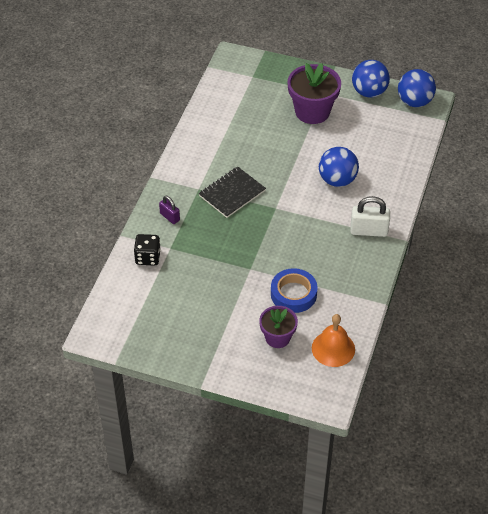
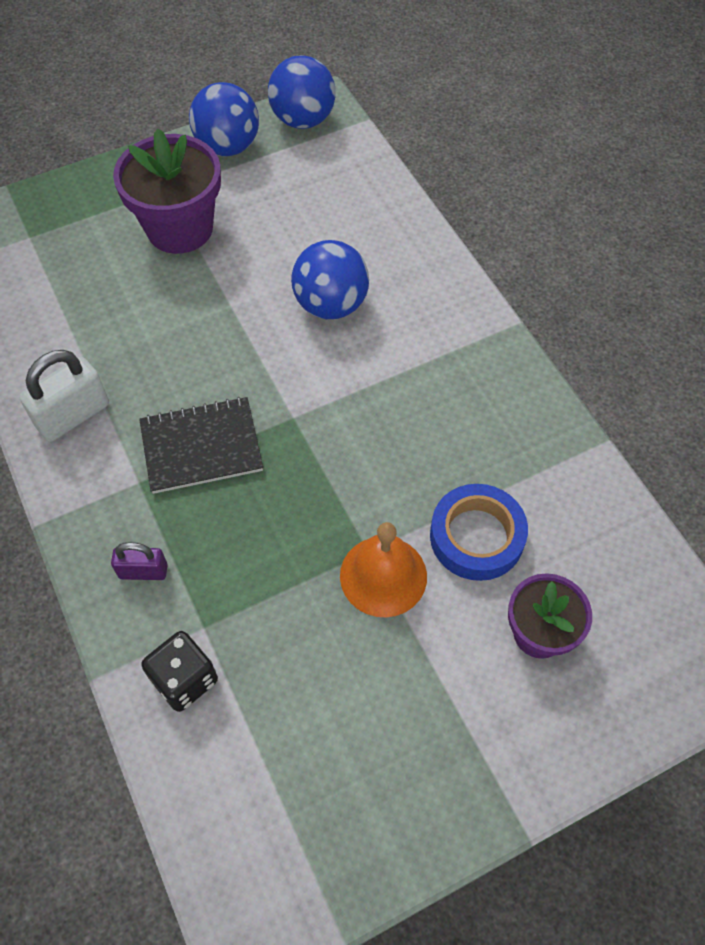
camera: 45 degrees left, 10 degrees up
(232, 193) = (201, 447): black notebook -> black notebook turned 75 degrees clockwise
(333, 348) = (630, 576): orange bell -> orange bell (383, 576)
(368, 231) = (459, 347): white padlock -> white padlock (73, 415)

